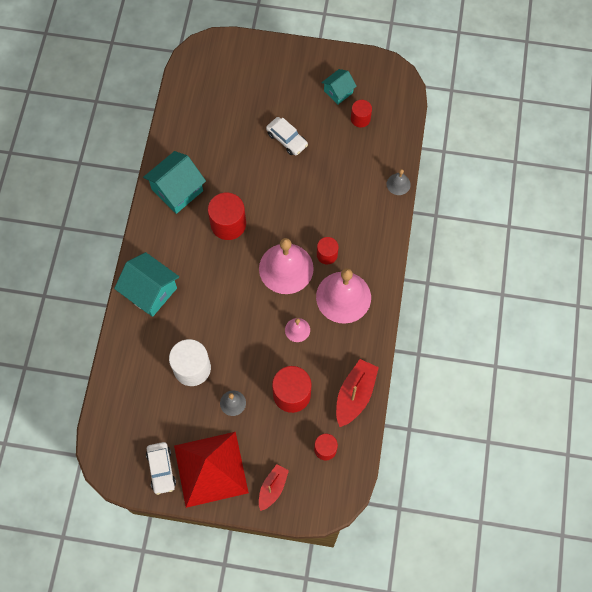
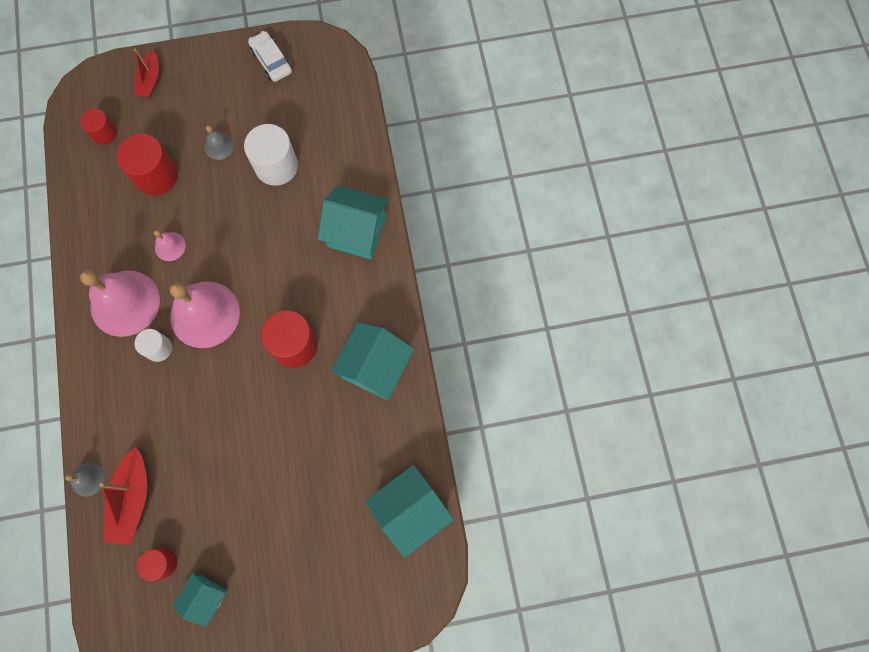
camera: 160 degrees right, 5 degrees up
(191, 97) = (410, 511): none -> turquoise house
(210, 469) = (221, 77): red pyramid -> none
(287, 139) = (257, 492): white car -> none
(327, 255) = (159, 348): red cylinder -> white cylinder
(355, 395) = (85, 197): red boat -> red boat (132, 499)

